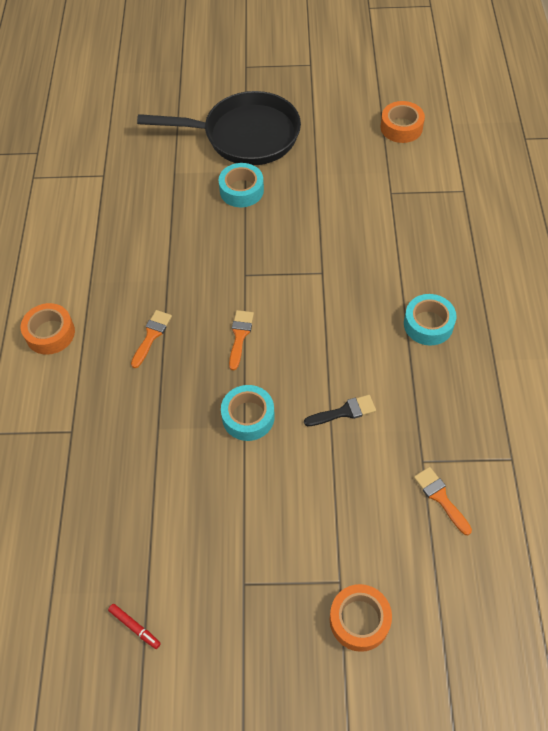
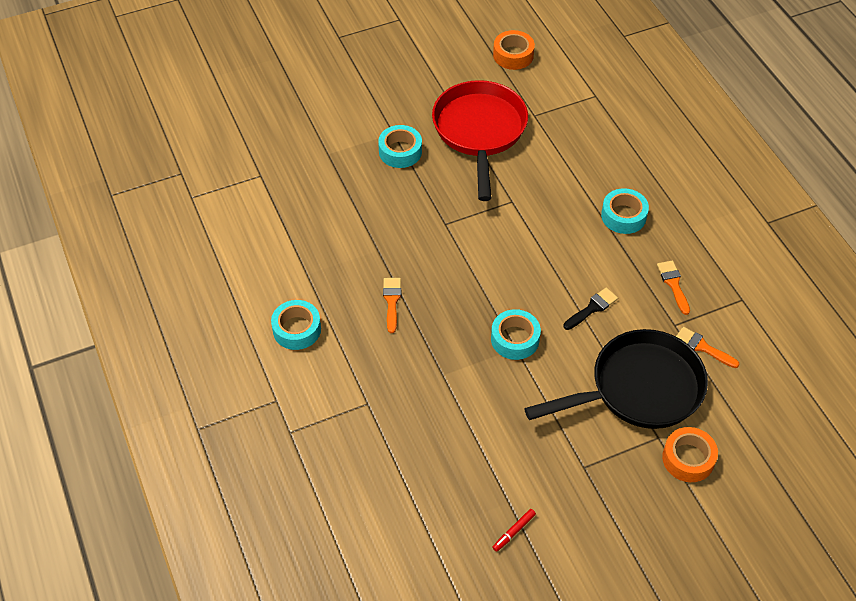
camera: 25 degrees left, 5 degrees down
(50, 333) = (297, 329): orange tape -> turquoise tape
(134, 627) = (514, 531): red marker -> red marker turned 120 degrees clockwise
(240, 336) = (470, 276): orange brush -> orange brush (673, 284)
(245, 136) = (375, 101): black pan -> black pan (639, 388)
(328, 193) = (479, 131): none -> red pan

